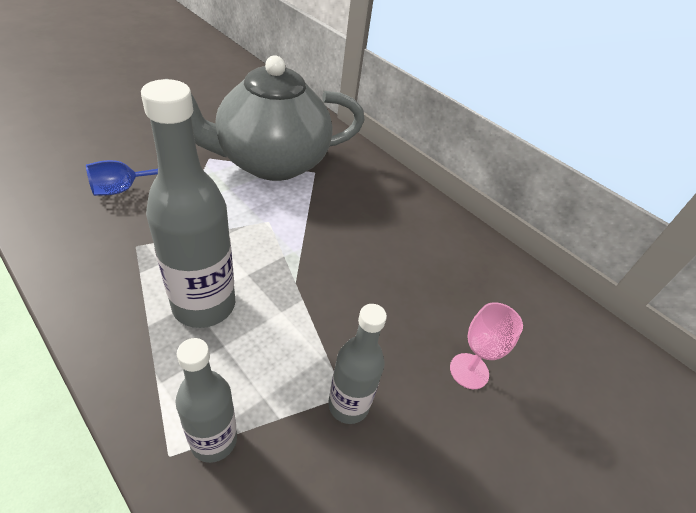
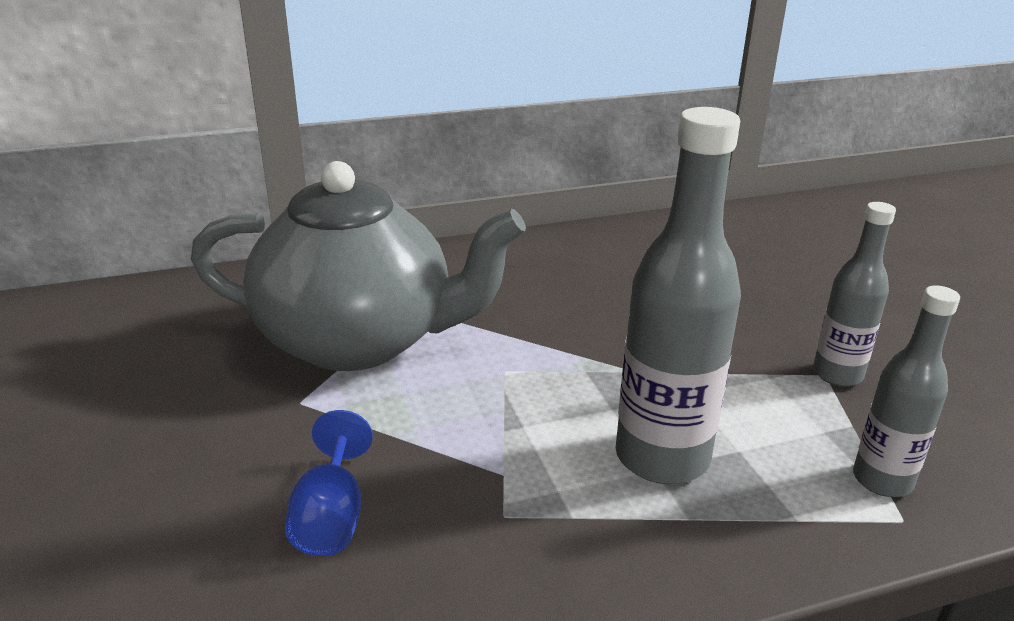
camera: 60 degrees left, 15 degrees down
(271, 162) = (359, 341): grey teapot -> grey teapot turned 90 degrees counterclockwise
(469, 371) = (799, 291): pink goblet -> none

